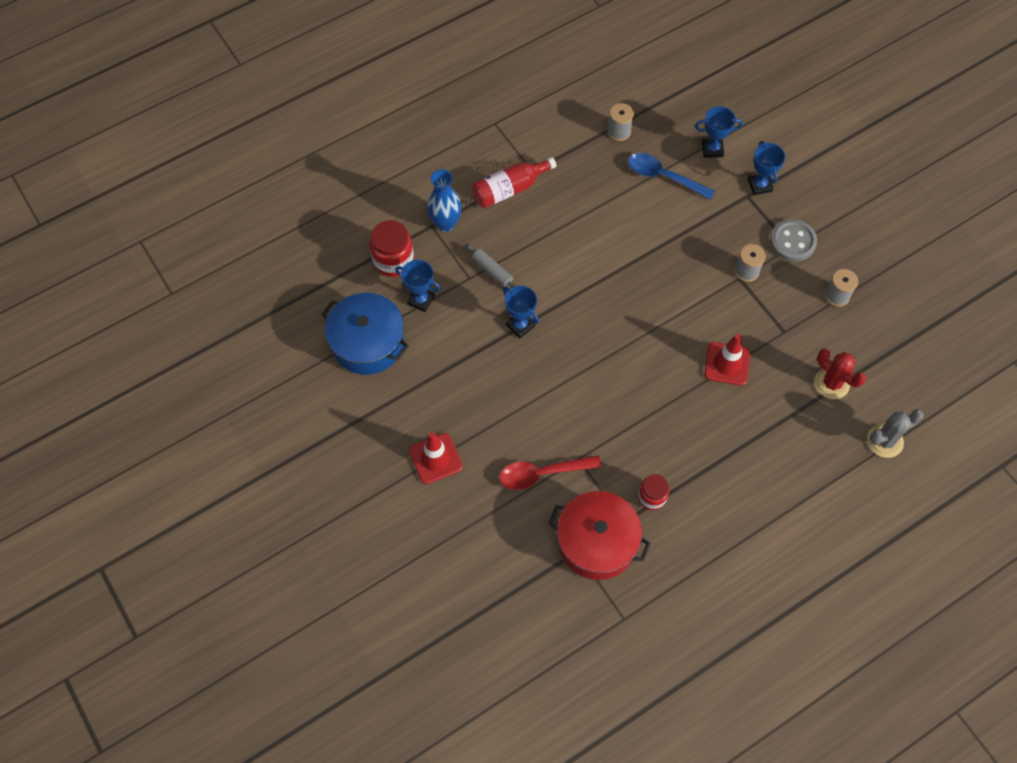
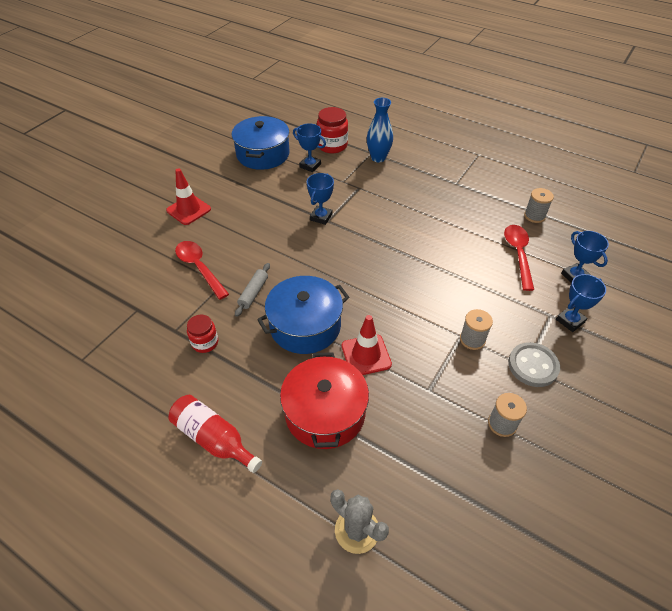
camera: 65 degrees right, 15 degrees down
(420, 300) = (310, 166): blue trophy -> blue trophy turned 60 degrees counterclockwise
(492, 271) = (356, 190): grey rolling pin -> grey rolling pin (253, 293)
(509, 189) = (431, 177): red bottle -> red bottle (213, 438)
(597, 542) = (149, 319): red pot -> red pot (325, 413)
(664, 177) = (518, 254): blue spoon -> red spoon
(670, 401) = (305, 326): none -> blue pot
(831, 383) = (397, 451): red cactus -> none

